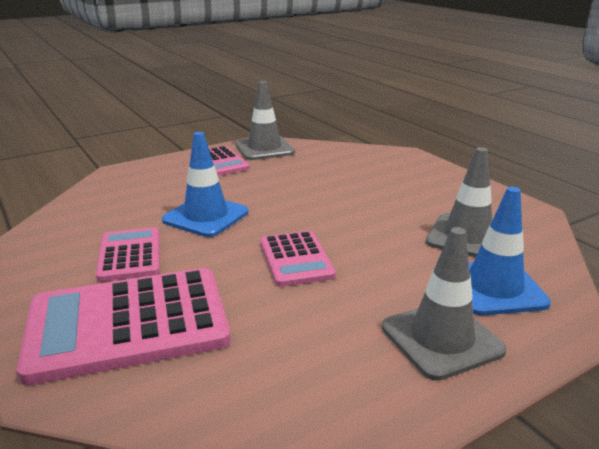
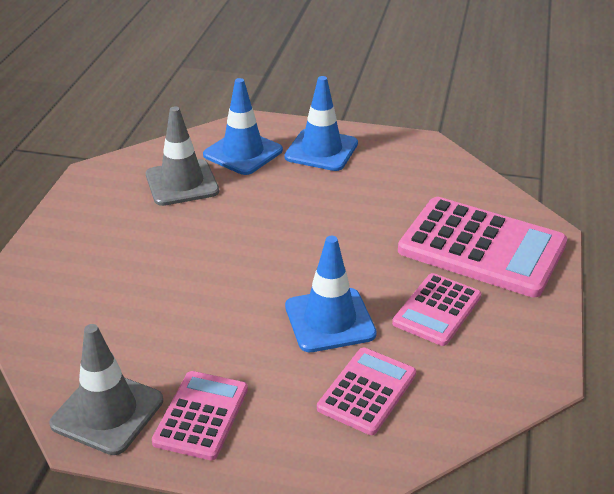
camera: 135 degrees left, 10 degrees up
(296, 259) = (320, 233): pink calculator -> pink calculator (367, 391)
(441, 339) = (321, 150): grey traffic cone -> blue traffic cone

